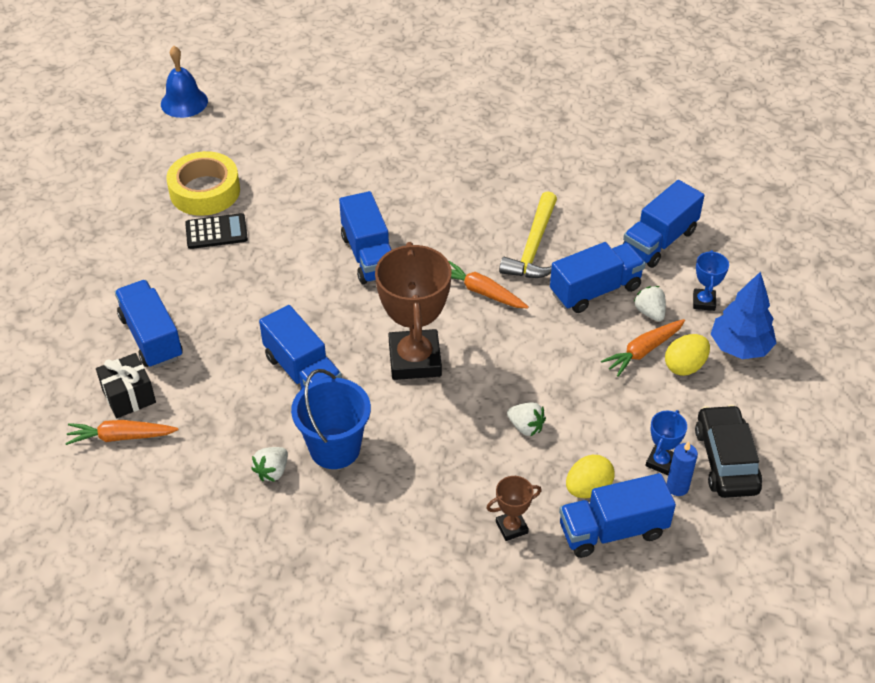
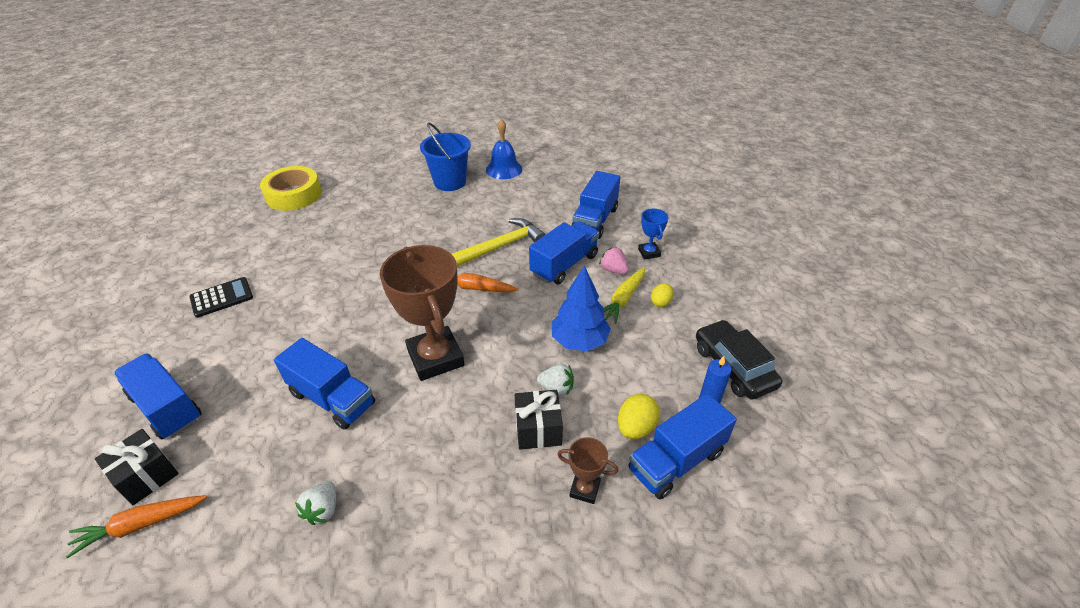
camera: 20 degrees left, 5 degrees down
(184, 102) = (177, 208): blue bell -> blue bell (504, 169)
(205, 191) = (205, 268): yellow tape -> yellow tape (294, 195)
(335, 448) = (383, 464): blue bucket -> blue bucket (450, 182)
(369, 256) = (367, 284): blue truck -> none
(490, 461) = (538, 429): none -> black gift
(511, 527) = (584, 489): brown trophy -> brown trophy turned 60 degrees clockwise
(533, 247) = (502, 246): yellow hammer -> yellow hammer turned 120 degrees counterclockwise
(643, 351) = (623, 299): orange carrot -> yellow carrot
(650, 312) = (613, 270): white strawberry -> pink strawberry
(660, 462) = (683, 384): blue trophy -> none
(685, 366) = (660, 302): yellow egg -> yellow egg, size x0.66
(740, 347) = (693, 278): blue tree -> blue tree (579, 341)

